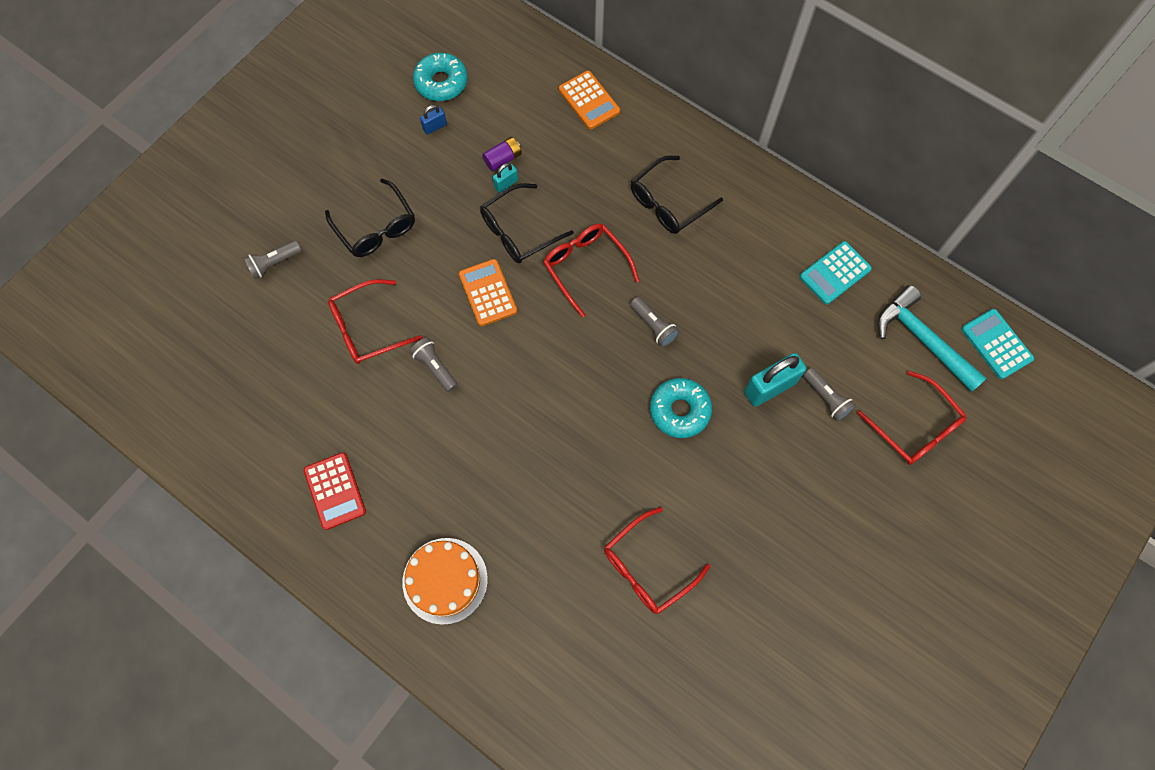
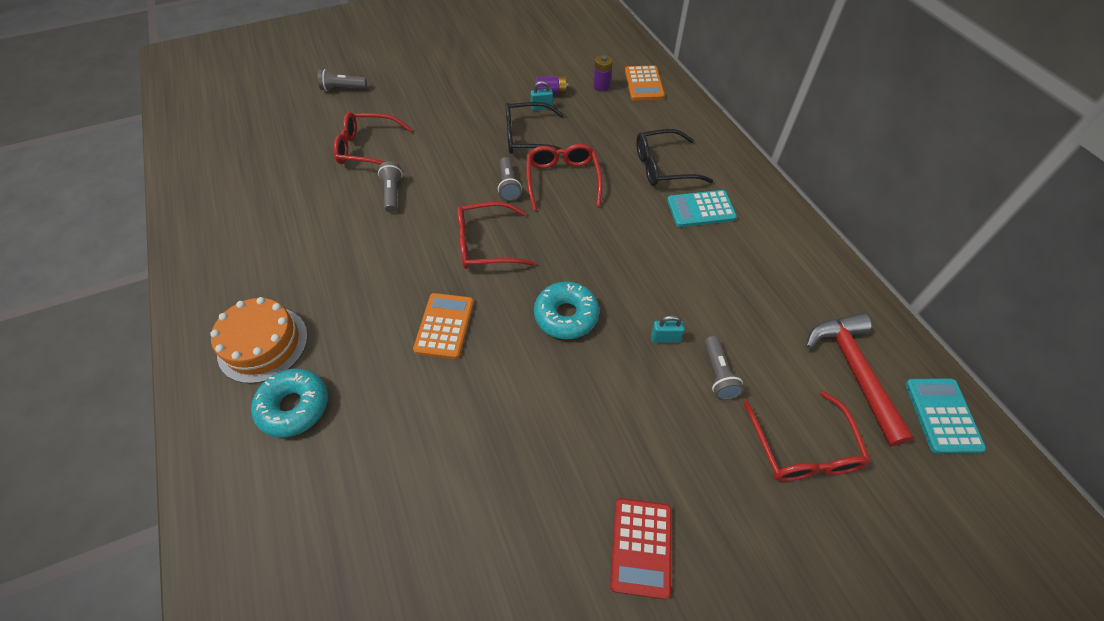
camera: 30 degrees right, 15 degrees down
(335, 491) = (247, 238): red calculator -> red calculator (641, 547)
(376, 228) = (427, 96): black glasses -> none
(435, 127) = (517, 59): blue padlock -> none
(441, 82) = (542, 38): turquoise donut -> turquoise donut (294, 407)
(488, 293) = (472, 164): orange calculator -> orange calculator (444, 326)
(548, 125) = (601, 86): none -> purple battery
(647, 568) = (438, 431): red glasses -> red glasses (485, 244)
(653, 326) = (589, 243): grey flashlight -> grey flashlight (508, 186)
(770, 387) = (665, 338): turquoise padlock -> turquoise padlock, size x0.50
(835, 273) = (788, 276): turquoise calculator -> turquoise calculator (701, 209)
(922, 339) = (854, 372): turquoise hammer -> red hammer

